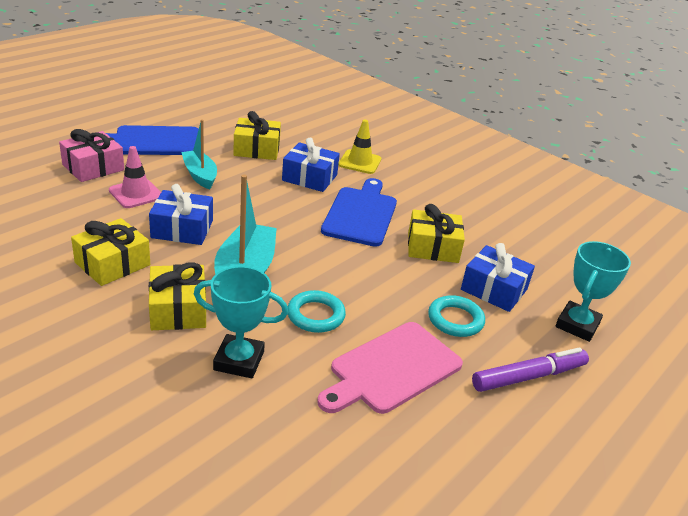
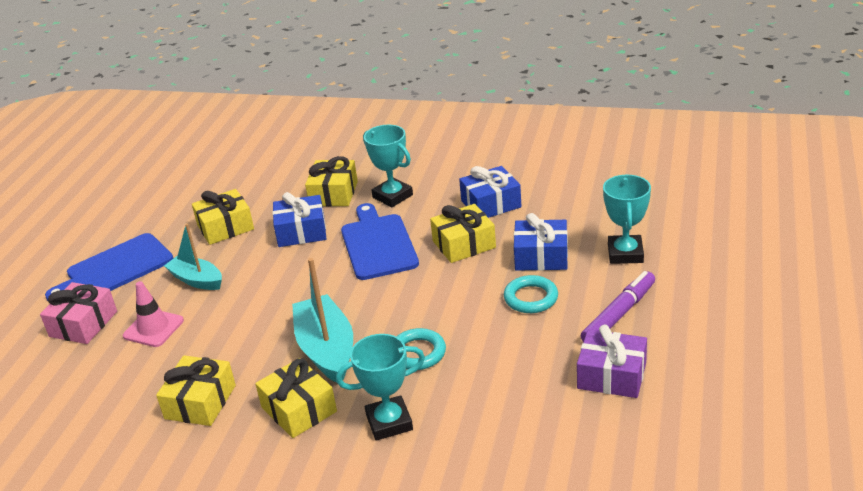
camera: 20 degrees left, 0 degrees up
(182, 229) = (231, 339): blue gift -> blue gift (491, 204)
(360, 162) = (333, 193): yellow traffic cone -> yellow gift
(392, 369) = (514, 364): pink cutting board -> none
(405, 184) = (392, 196): none -> turquoise trophy
(477, 430) = (612, 375): none -> purple gift

